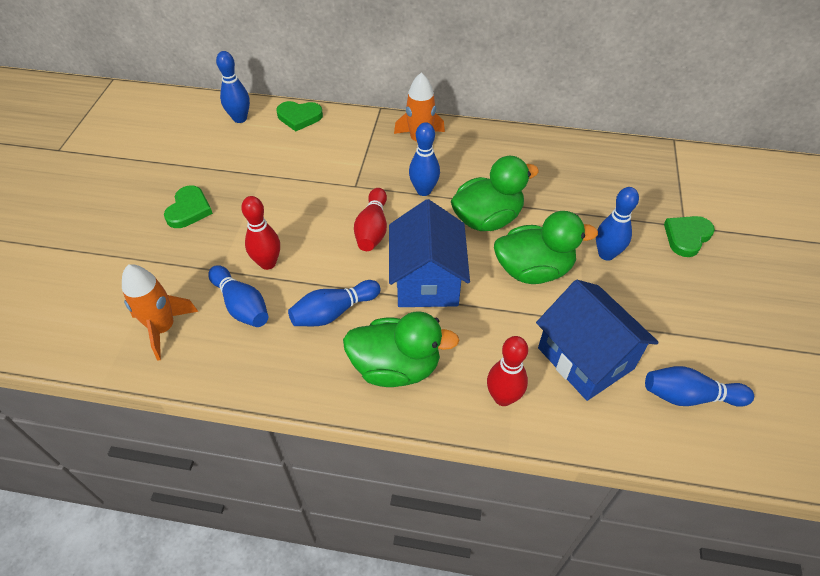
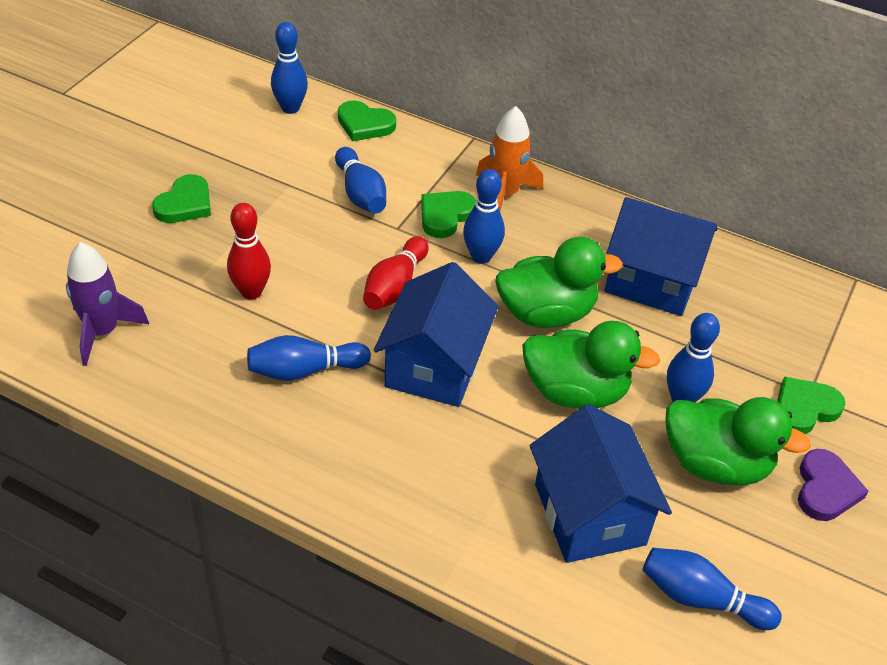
camera: 15 degrees right, 5 degrees down
(163, 328) = (103, 332): orange rocket -> purple rocket
(241, 305) = (201, 332): blue bowling pin -> blue bowling pin (360, 193)
(385, 168) = (445, 216): none -> green heart
(396, 367) = (351, 454): green duck -> green duck (715, 464)
(503, 397) = (463, 527): red bowling pin -> none
(546, 176) = (652, 281): none -> blue house
(728, 289) = (825, 489): none -> purple heart

